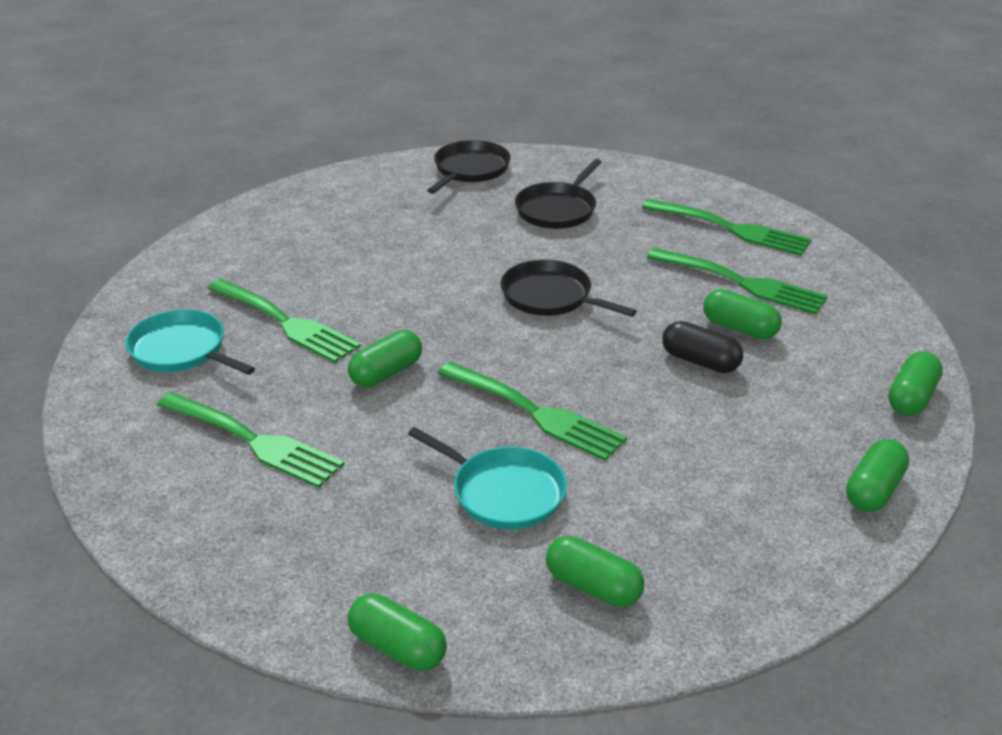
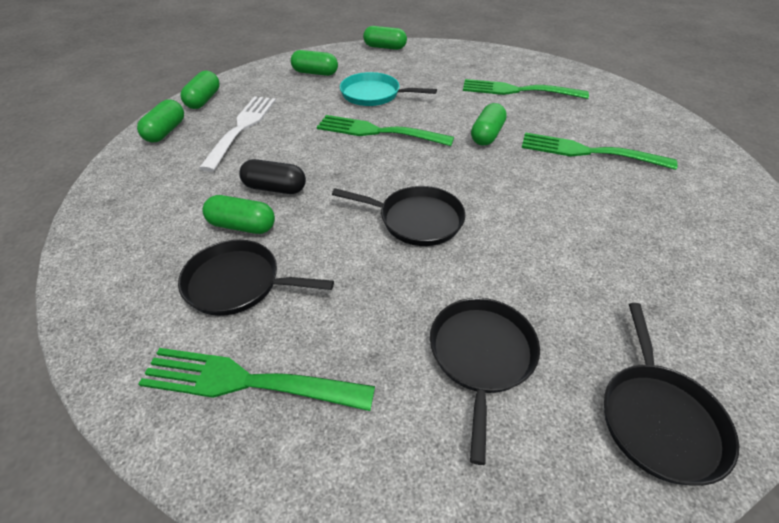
camera: 160 degrees right, 10 degrees up
(181, 350) = (623, 122): turquoise pan -> none
(742, 283) = (238, 283): green fork -> black pan
(746, 468) = (242, 128): none -> white fork
(911, 398) = (111, 194): green capsule -> green capsule (204, 100)

